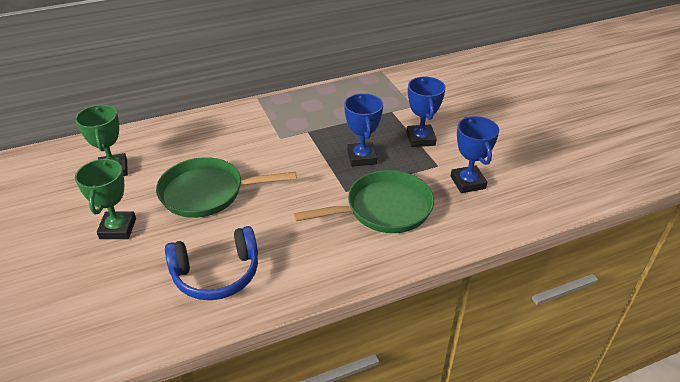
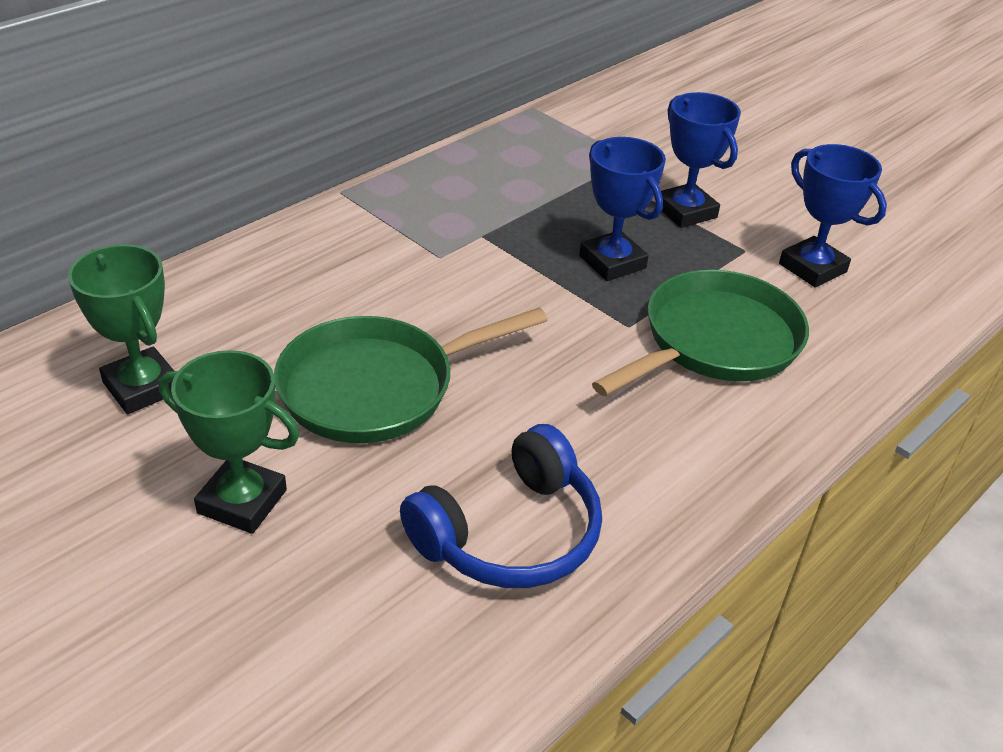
camera: 25 degrees left, 0 degrees up
(118, 228) = (242, 501): green trophy -> green trophy turned 45 degrees counterclockwise

